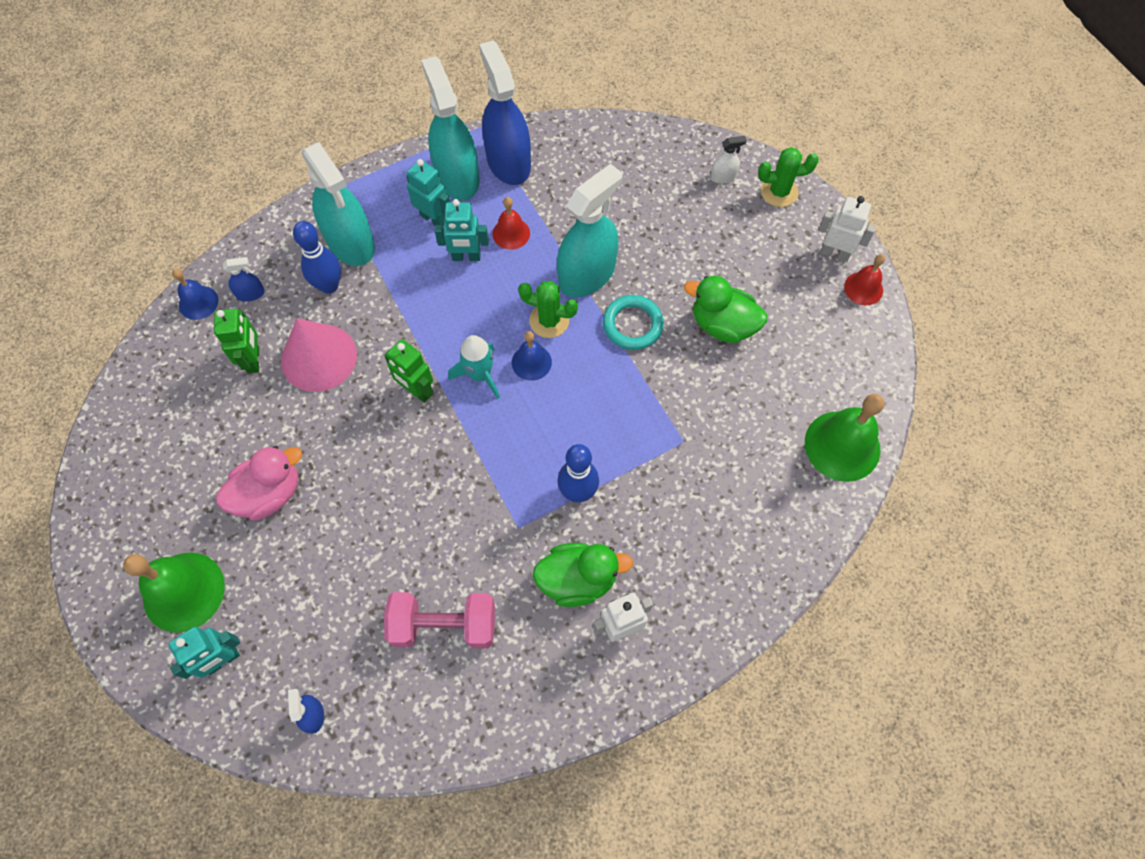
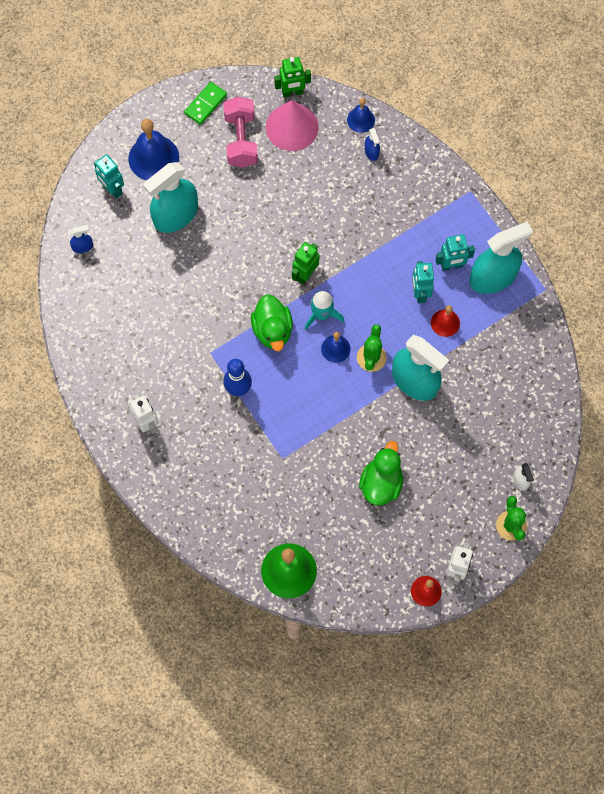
camera: 85 degrees right, 5 degrees up
(113, 507) = (205, 104): none -> green domino
(183, 591) = (153, 158): green bell -> blue bell
(254, 360) = (319, 165): green robot -> green robot (292, 92)
(269, 493) = (222, 194): pink duck -> none
(319, 357) = (325, 206): pink cone -> pink cone (292, 127)
(329, 286) = (384, 202): blue bowling pin -> none
(350, 242) = (423, 210): turquoise spray bottle -> turquoise spray bottle (176, 215)
(433, 218) = (451, 265): turquoise robot -> turquoise robot turned 45 degrees clockwise
(444, 625) = (141, 314): pink dumbbell -> pink dumbbell (241, 140)
(508, 162) = (512, 313): blue spray bottle -> none
(578, 579) = (177, 394): green duck -> green duck (272, 330)
(632, 325) = (374, 417): turquoise ring -> none

